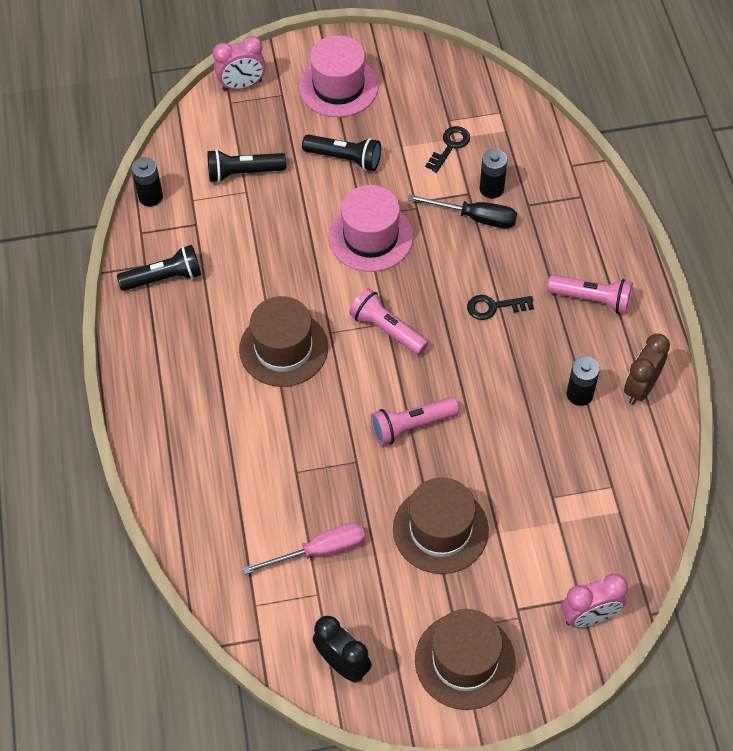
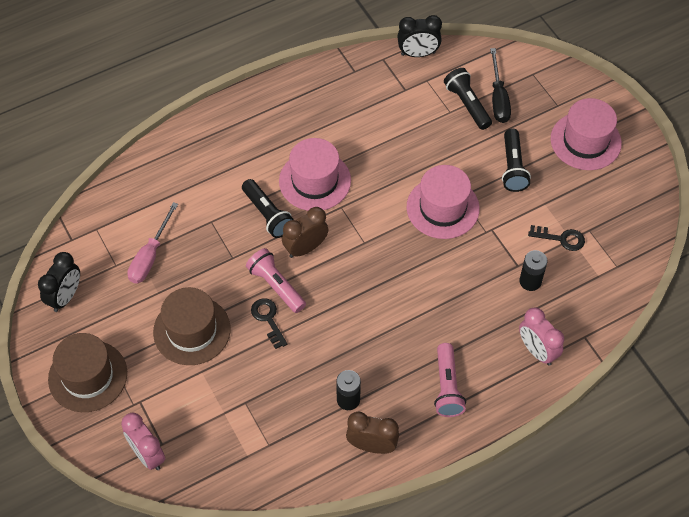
camera: 70 degrees right, 0 degrees up
(150, 197) = (418, 54): black battery -> black clock
(164, 277) = (348, 86): black flashlight -> black flashlight (268, 214)
(242, 85) = (553, 76): pink clock -> pink clock (537, 351)
(283, 348) = (315, 181): brown hat -> pink hat
(319, 551) = (150, 256): pink screwdriver -> pink screwdriver turned 60 degrees clockwise
(372, 382) = (305, 248): none -> brown clock
(387, 330) = (358, 244): pink flashlight -> none
(475, 217) = (494, 277): black screwdriver -> black screwdriver (498, 98)
(494, 307) = (410, 314): black key -> black key (268, 319)

